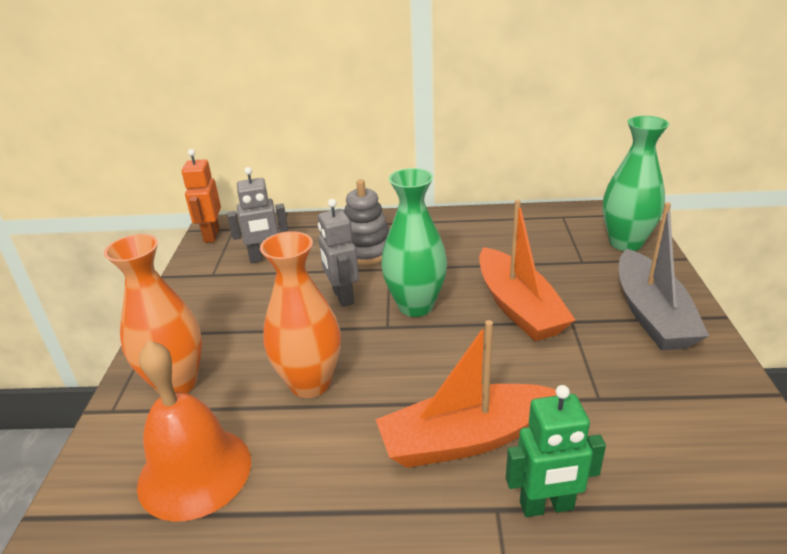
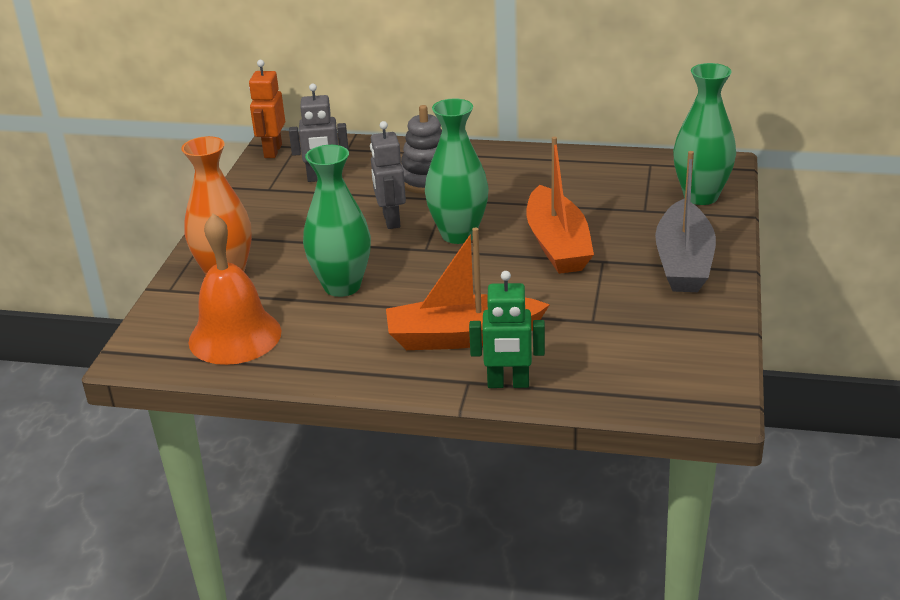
camera: 10 degrees right, 0 degrees up
(310, 383) = (342, 286): orange vase -> green vase

